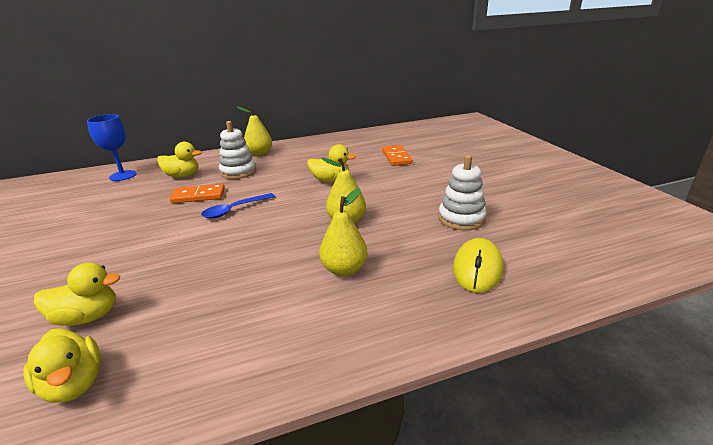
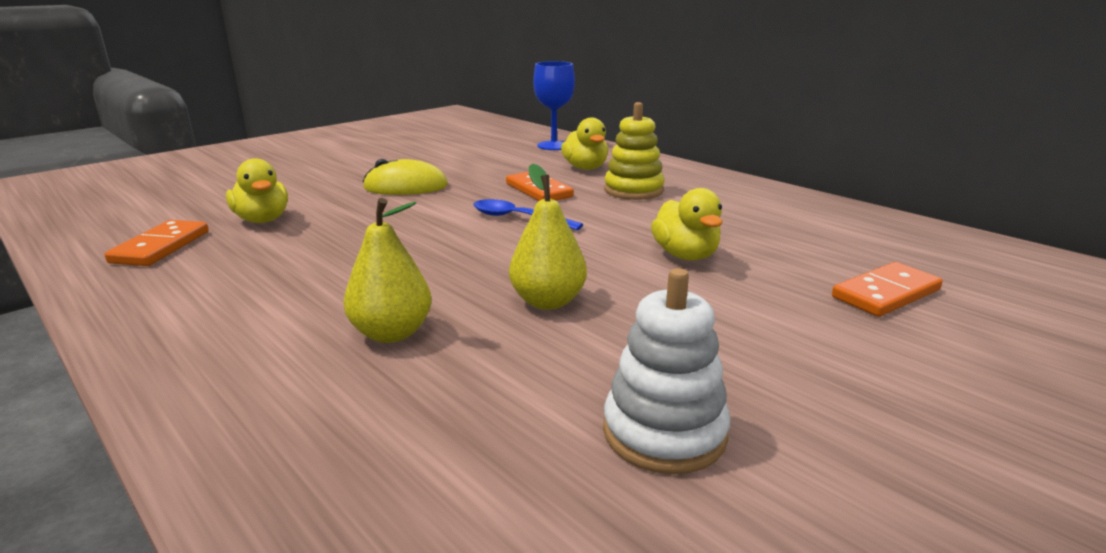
camera: 65 degrees right, 5 degrees down
(74, 384) = (161, 247): yellow duck -> orange domino
(238, 172) = (633, 190): white stacking toy -> yellow stacking toy
(259, 153) = (714, 185): yellow pear -> none
(477, 268) = (447, 488): yellow mouse -> yellow mouse (406, 187)

